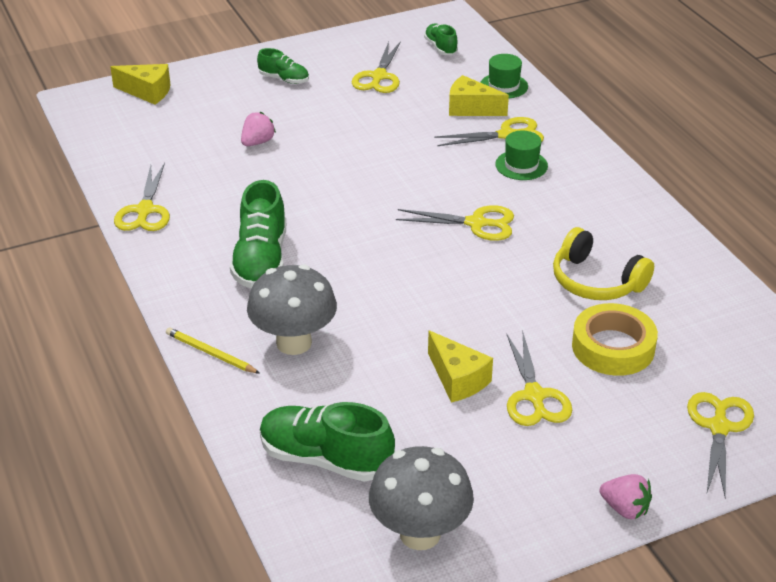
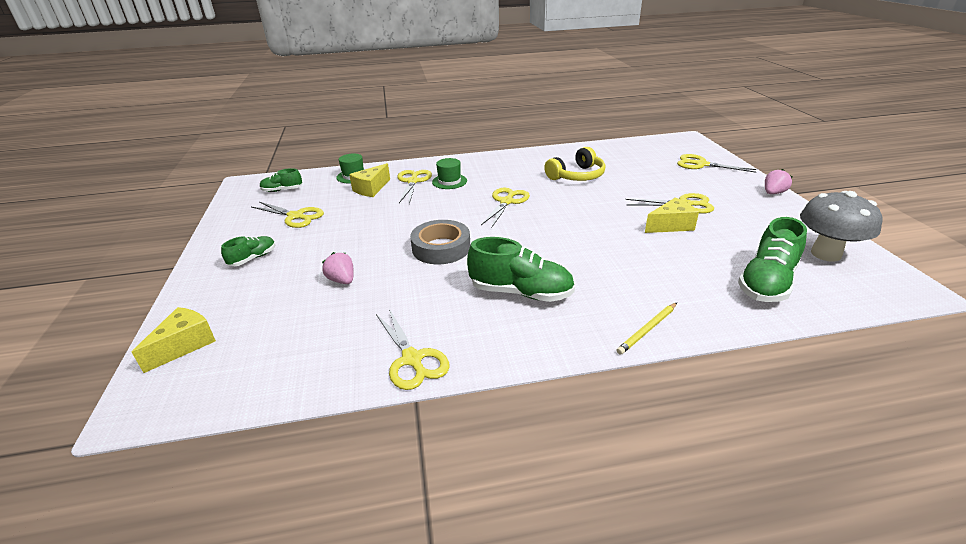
camera: 75 degrees left, 5 degrees down
(145, 210) = (412, 359): yellow scissors -> yellow scissors turned 45 degrees clockwise
(294, 343) = (633, 285): grey mushroom -> none
(338, 191) = (441, 248): none -> grey tape
(613, 347) = (638, 179): yellow tape -> none

